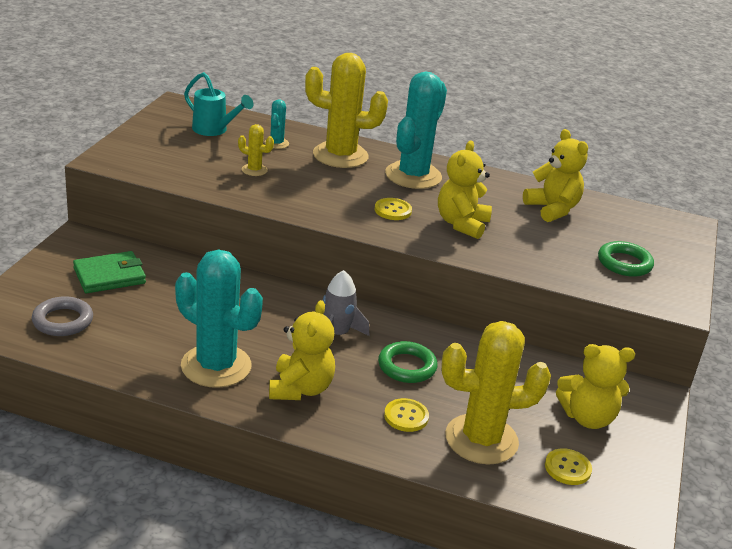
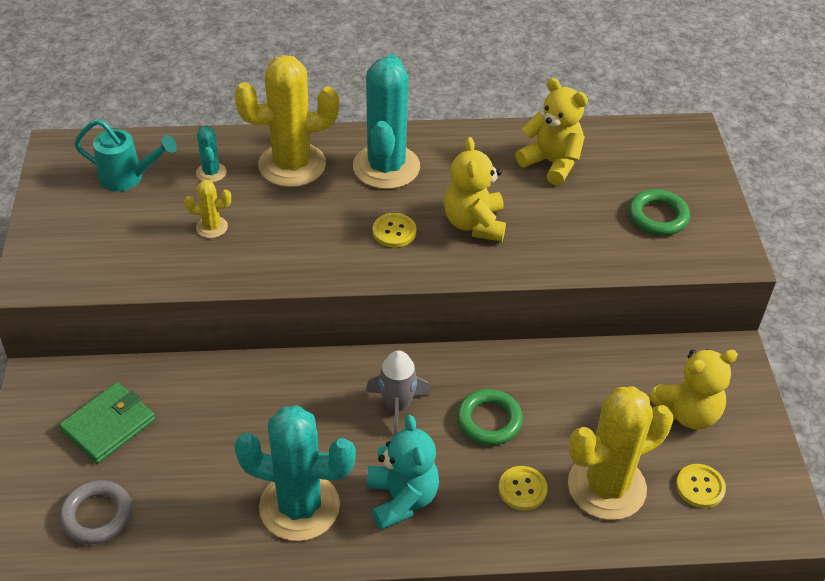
camera: 20 degrees left, 15 degrees up
(300, 389) = (401, 499): yellow teddy bear -> turquoise teddy bear

